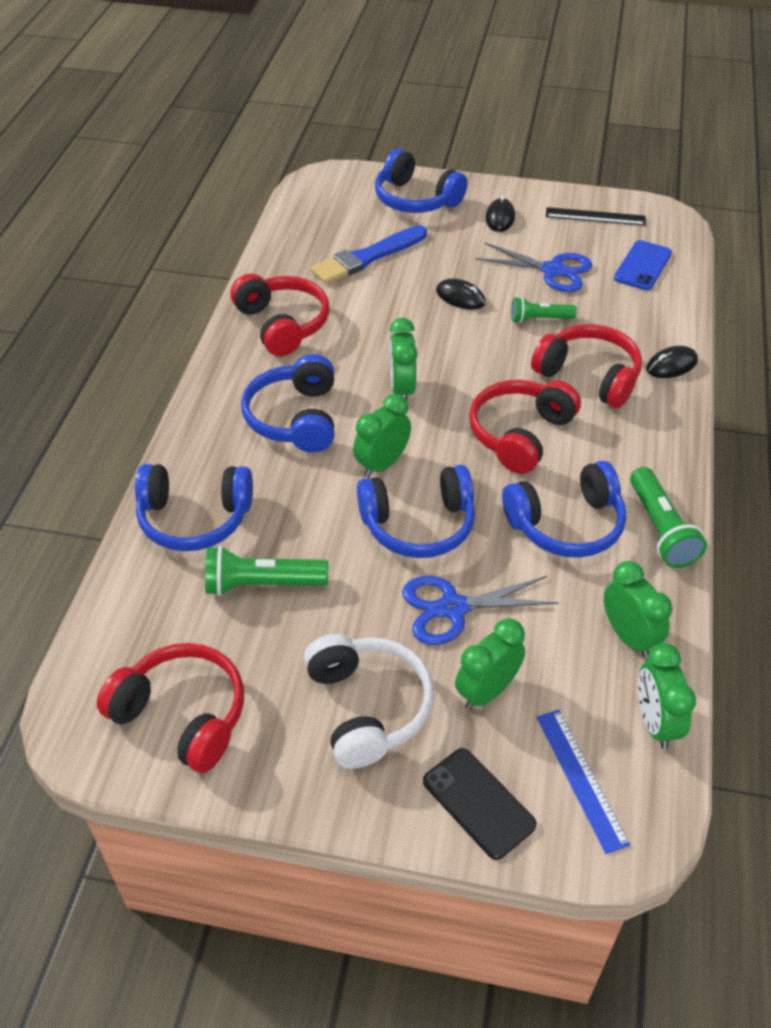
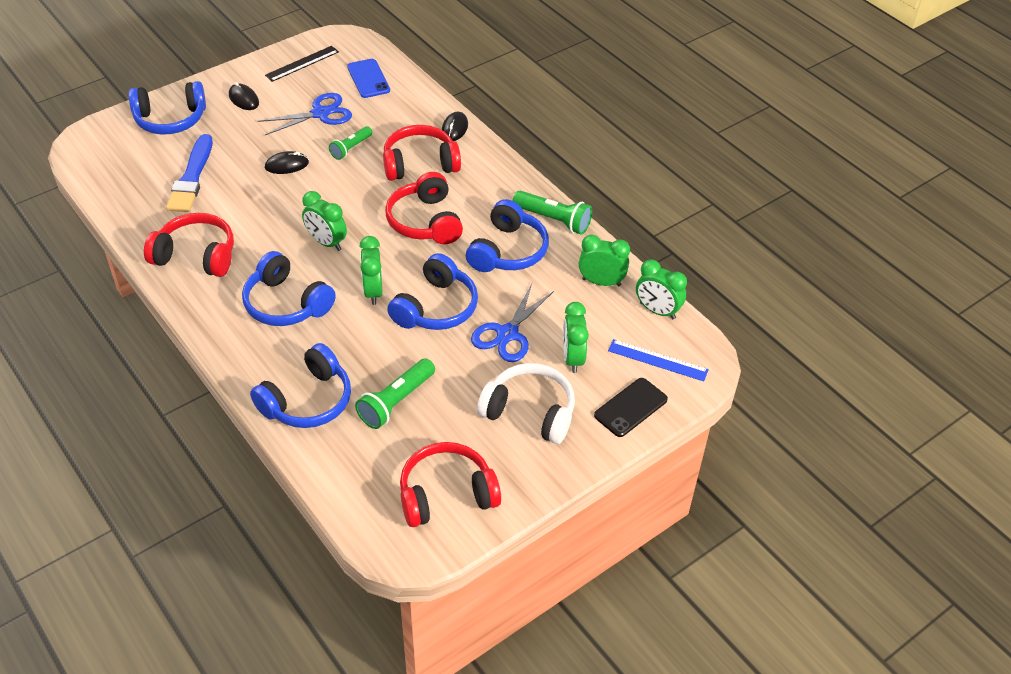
camera: 50 degrees left, 0 degrees up
(478, 803) = (630, 407): black phone -> black phone turned 45 degrees counterclockwise

